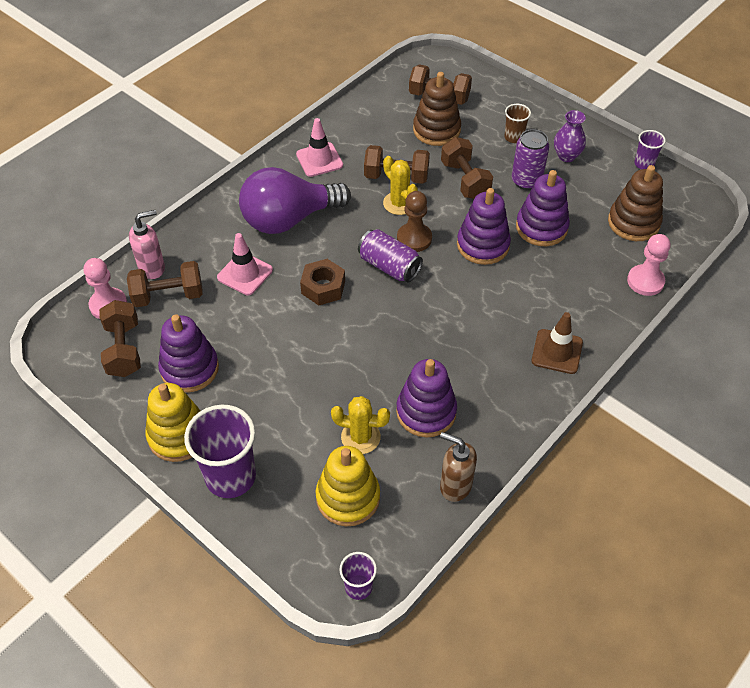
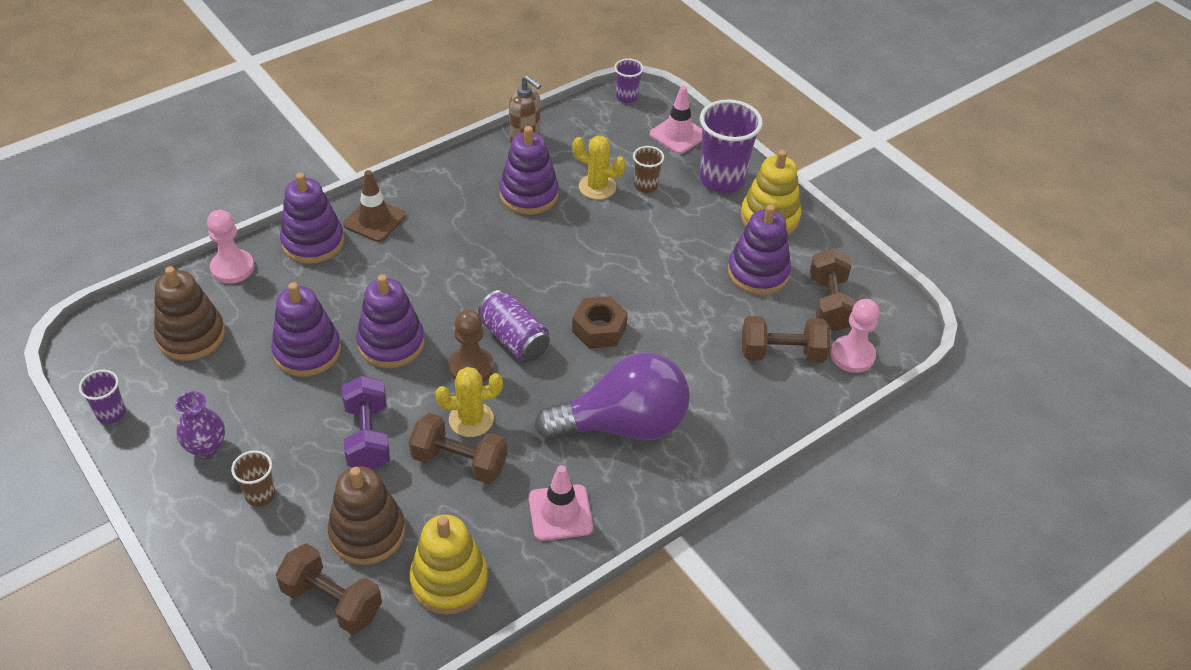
camera: 170 degrees left, 5 degrees down
(152, 268) = (802, 391): pink soap dispenser -> none
(245, 274) = (689, 362): pink traffic cone -> pink traffic cone (678, 135)
(311, 450) = (646, 186): none -> brown cup
(348, 497) = (620, 148): yellow stacking toy -> yellow stacking toy (449, 580)
(399, 203) = (471, 419): yellow cactus -> yellow cactus turned 75 degrees counterclockwise
(465, 180) = (368, 437): brown dumbbell -> purple dumbbell
(526, 181) = (286, 419): purple can -> none
(596, 318) = (313, 242): none -> purple stacking toy

